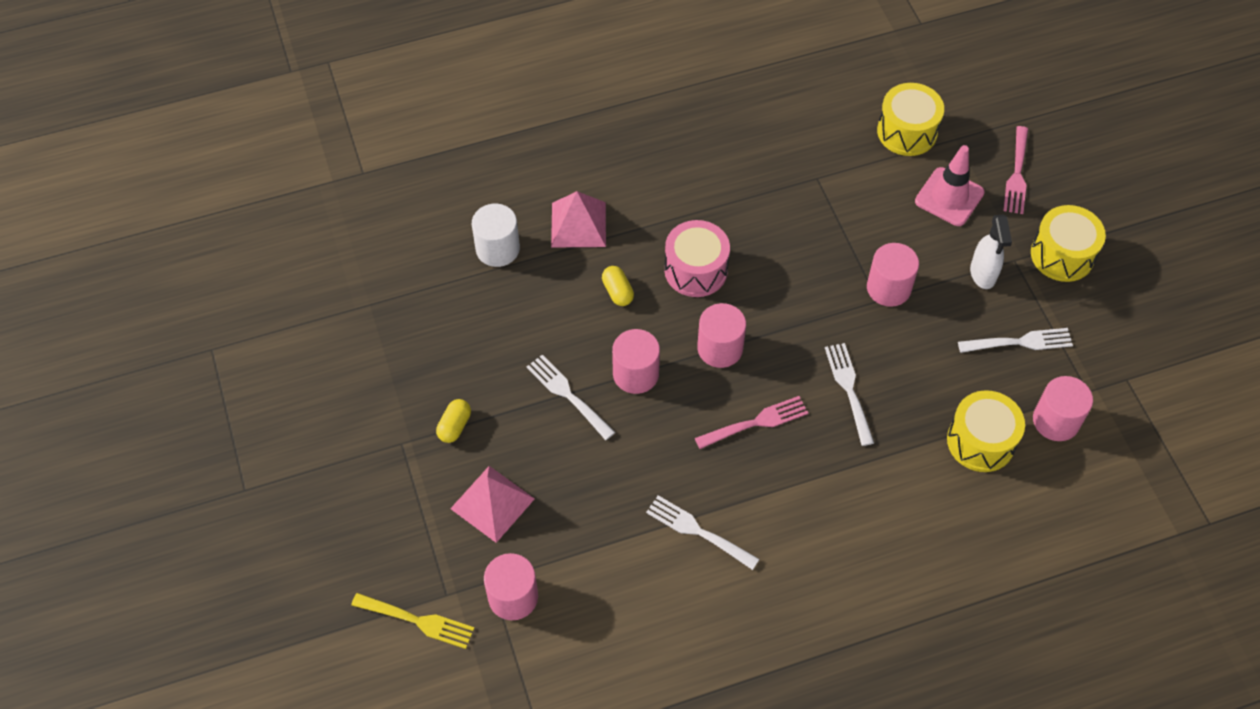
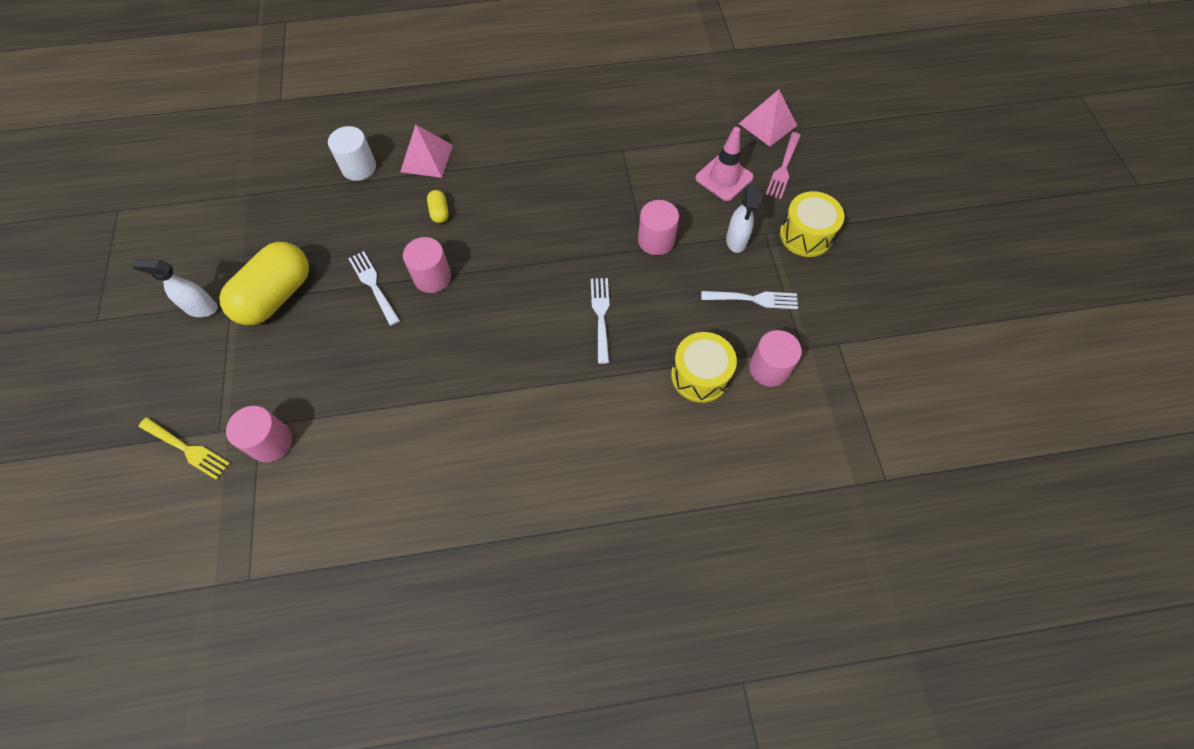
camera: 10 degrees right, 5 degrees up
(368, 455) = (201, 308): none -> white spray bottle
(454, 426) = (276, 296): yellow capsule -> yellow capsule, size x2.41
(492, 503) = (283, 362): pink pyramid -> pink pyramid (767, 124)
(696, 270) = (506, 204): pink drum -> none
(698, 531) = (441, 412): white fork -> none
(720, 348) = (506, 267): pink cylinder -> none
(756, 423) = (516, 331): pink fork -> none
(907, 131) = (703, 125): yellow drum -> none

